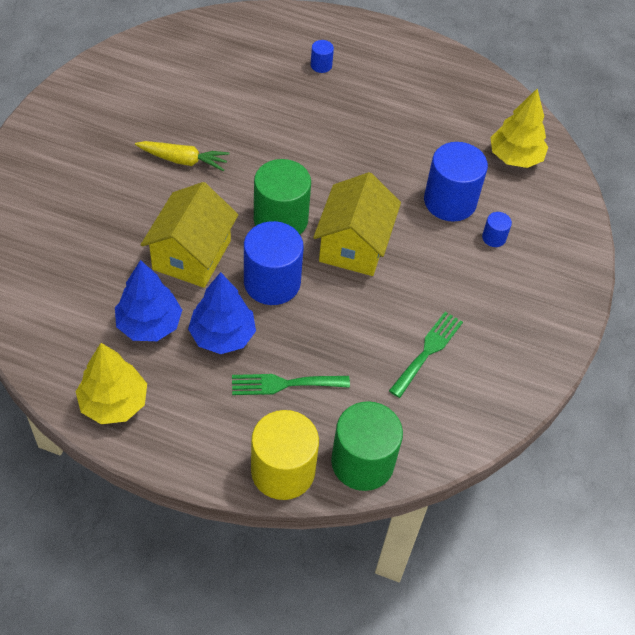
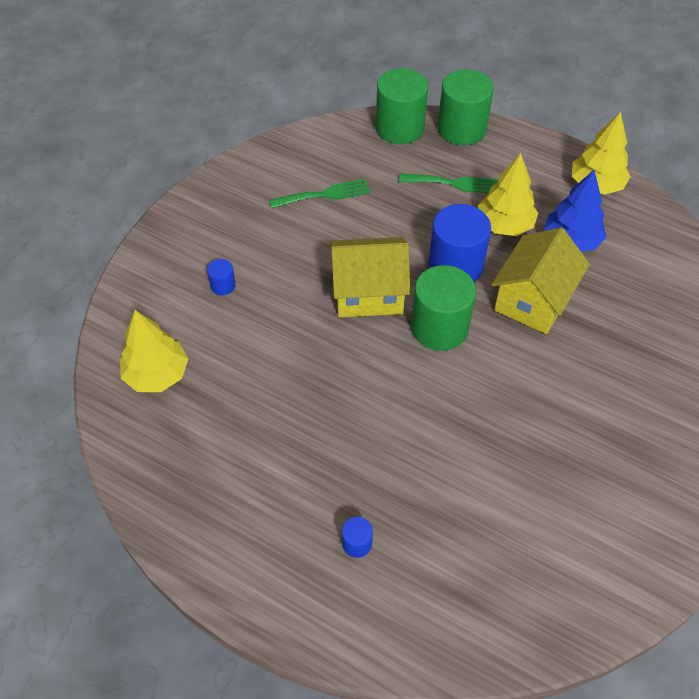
camera: 165 degrees left, 0 degrees up
(184, 160) = (544, 410): yellow carrot -> none
(222, 336) = (504, 225): blue tree -> yellow tree
(283, 471) = (461, 129): yellow cylinder -> green cylinder
(354, 245) = (368, 293): yellow house -> yellow house turned 60 degrees clockwise
(427, 351) = (324, 194): green fork -> green fork turned 150 degrees counterclockwise
(450, 201) = (253, 329): blue cylinder -> none

